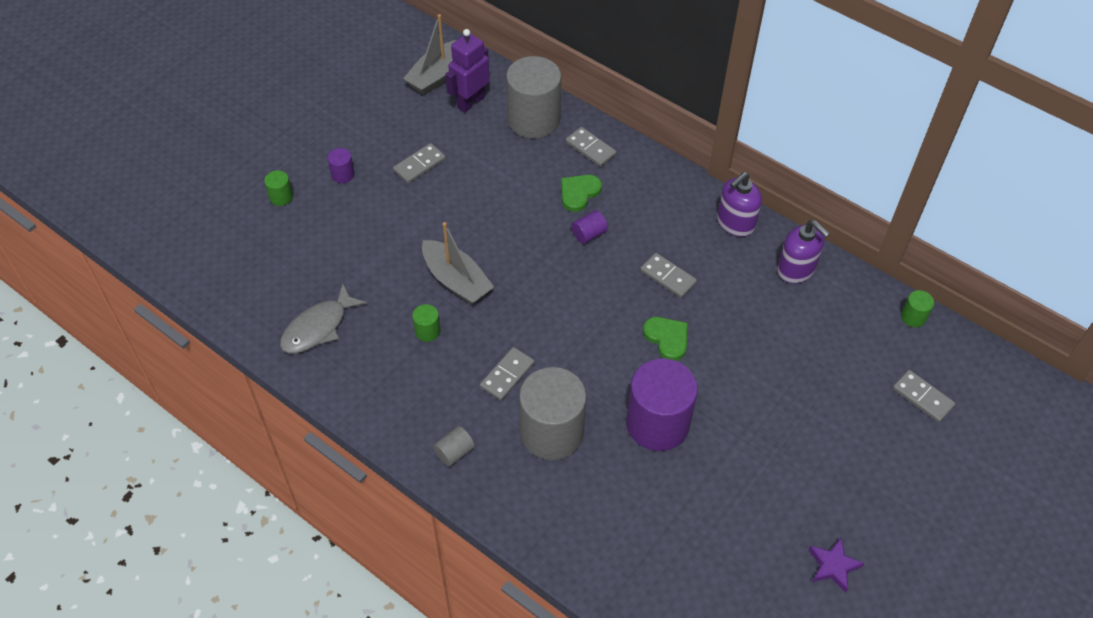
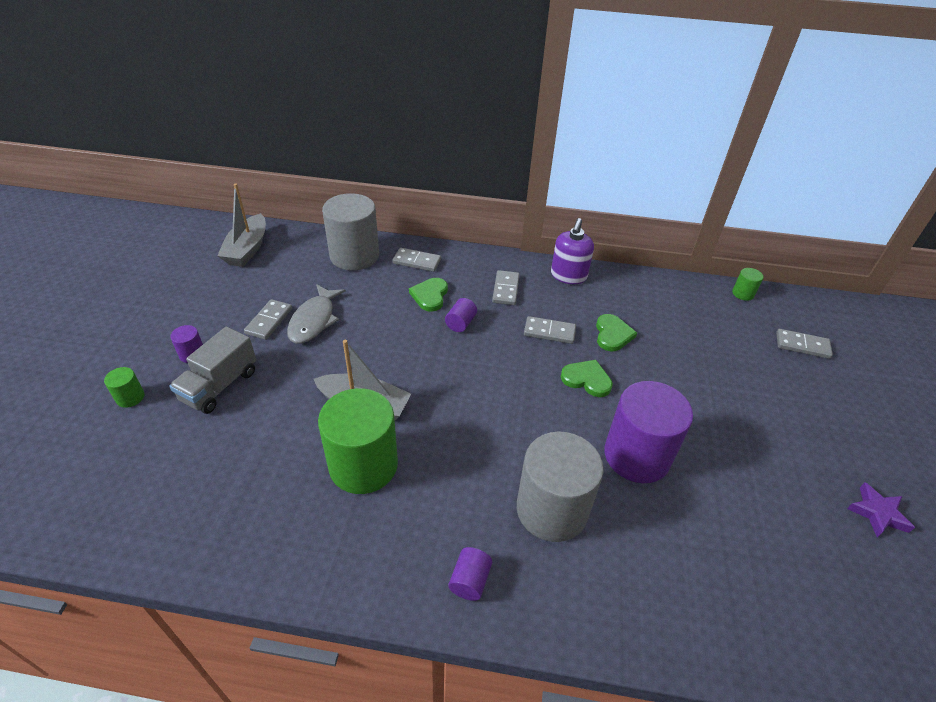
camera: 30 degrees left, 10 degrees down
(318, 327) = (237, 513): grey fish -> grey fish (314, 320)
(351, 214) = (220, 386): none -> grey truck
(427, 331) = (363, 465): green cylinder -> green cylinder, size x2.36
(454, 452) = (470, 580): grey cylinder -> purple cylinder
(470, 102) = (290, 260): purple robot -> none
(507, 375) = (471, 473): grey domino -> grey domino (506, 289)
(729, 305) = (612, 334): none -> green heart
(796, 269) = (638, 291): purple soap dispenser -> none

